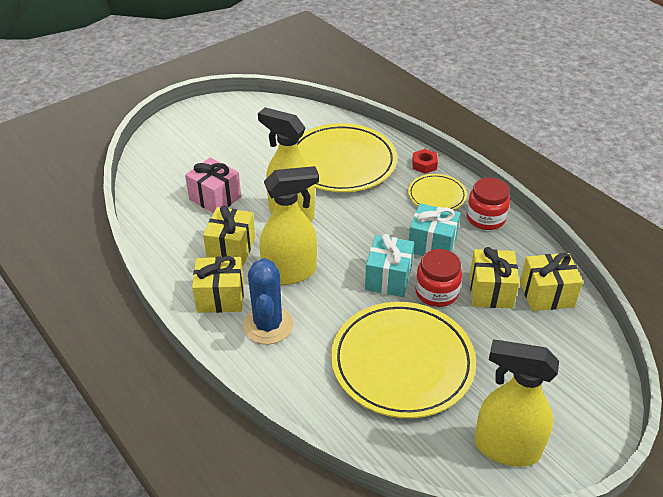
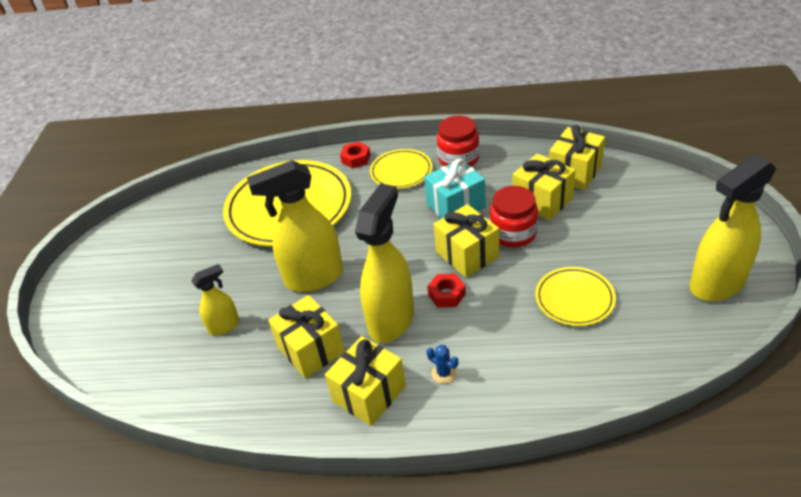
camera: 45 degrees left, 0 degrees up
(215, 198) = (224, 326): pink gift -> yellow spray bottle
(268, 325) = (443, 373): blue cactus -> blue cactus, size x0.40
(339, 288) = (446, 294): none -> red nut
(388, 278) = (467, 254): turquoise gift -> yellow gift
(402, 362) = (574, 299): yellow plate -> yellow plate, size x0.51

